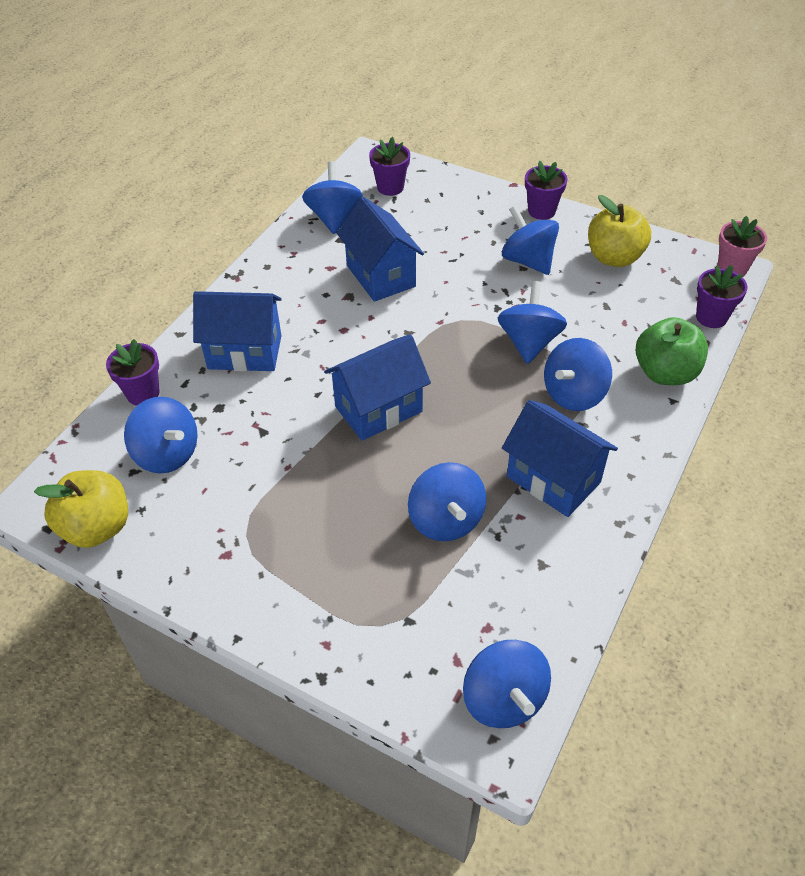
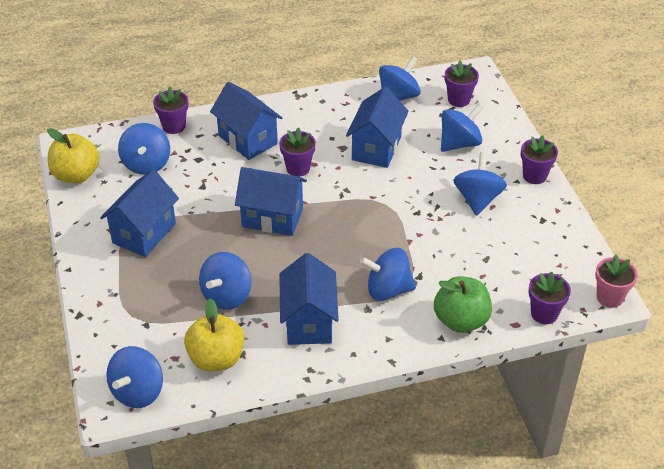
camera: 45 degrees right, 5 degrees down
(269, 527) = (144, 233): none -> blue house
(335, 344) = (298, 168): none -> purple flower pot
(529, 342) = (405, 244): blue spinning top -> blue spinning top (459, 143)
(614, 257) = (537, 235): yellow apple -> yellow apple (216, 359)

